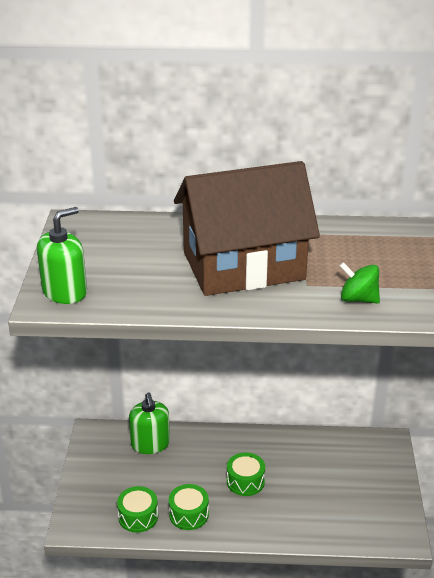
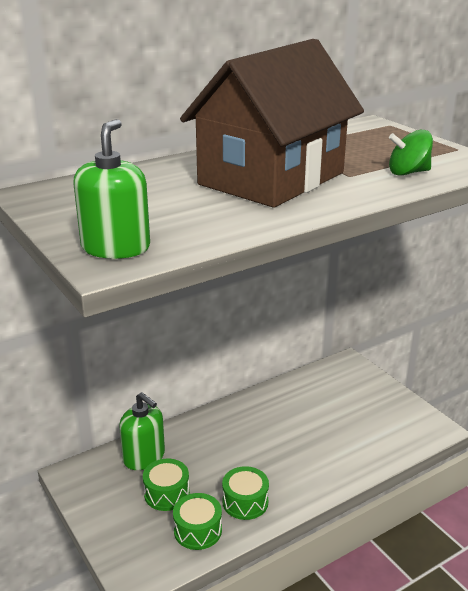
camera: 35 degrees left, 5 degrees down
(245, 481) = (267, 447): green drum -> green drum (166, 493)

